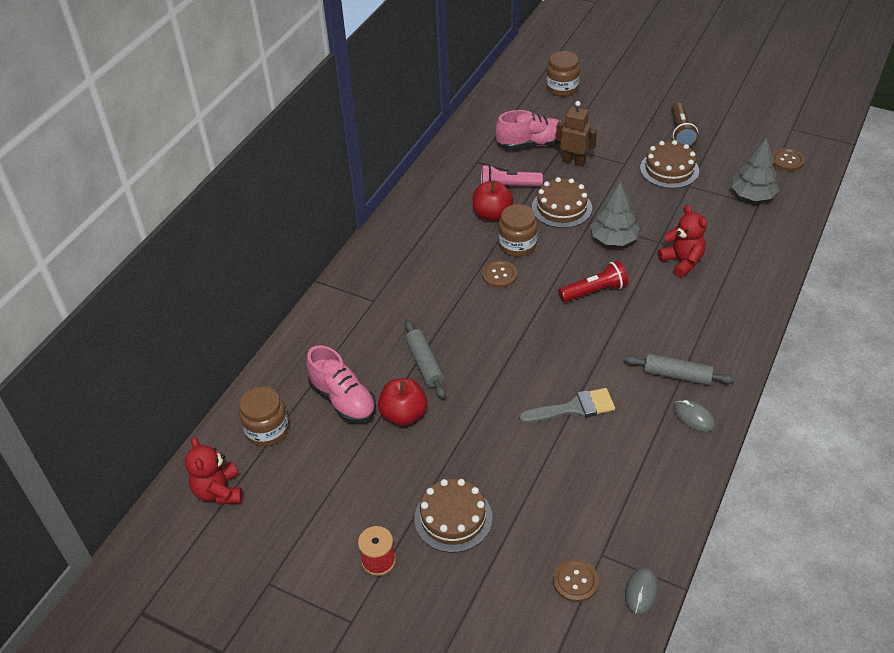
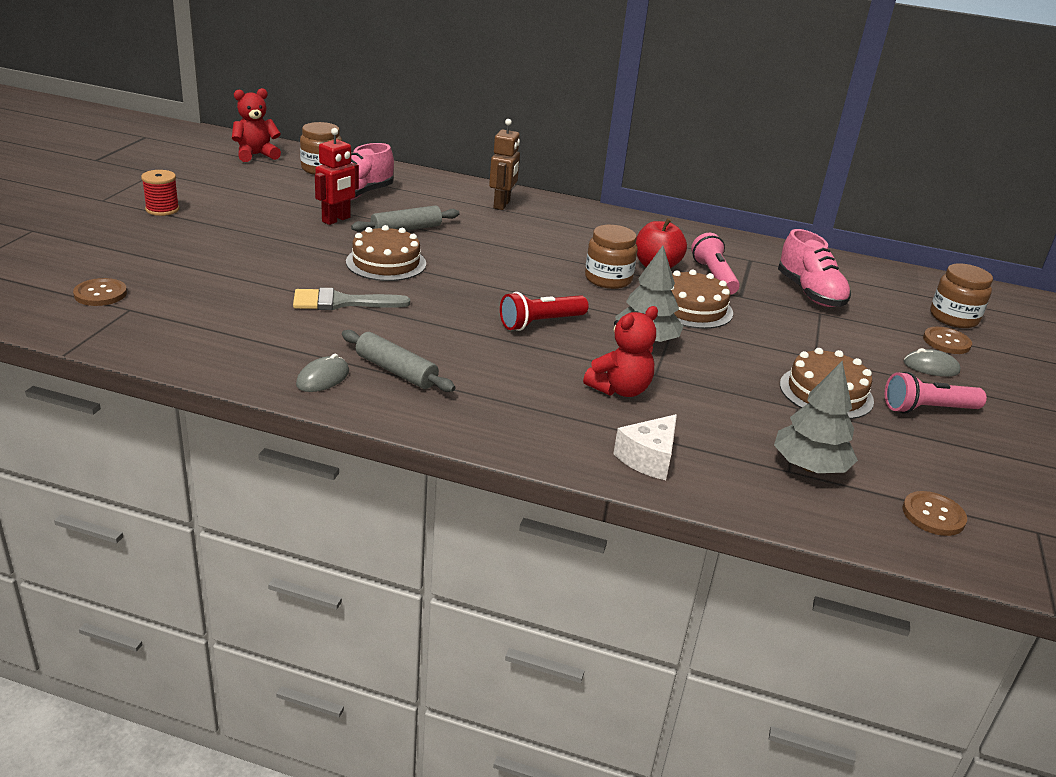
camera: 75 degrees right, 15 degrees down
(403, 415) = (336, 220): red apple -> red robot
(453, 518) = (201, 239): brown cake -> brown cake (386, 263)
(499, 275) = (551, 268): brown button -> brown button (946, 342)
(573, 408) = (342, 302): grey brush -> grey brush turned 105 degrees clockwise
(574, 161) = (793, 320): brown robot -> brown robot (502, 205)
(594, 291) = (540, 323): red flashlight -> red flashlight turned 90 degrees clockwise
(641, 592) = (70, 328): grey mouse -> grey mouse (931, 367)
(677, 375) = (396, 371): grey rolling pin -> grey rolling pin turned 60 degrees counterclockwise
(681, 132) = (927, 409): brown flashlight -> pink flashlight
(759, 260) = (648, 459): none -> white cheese

